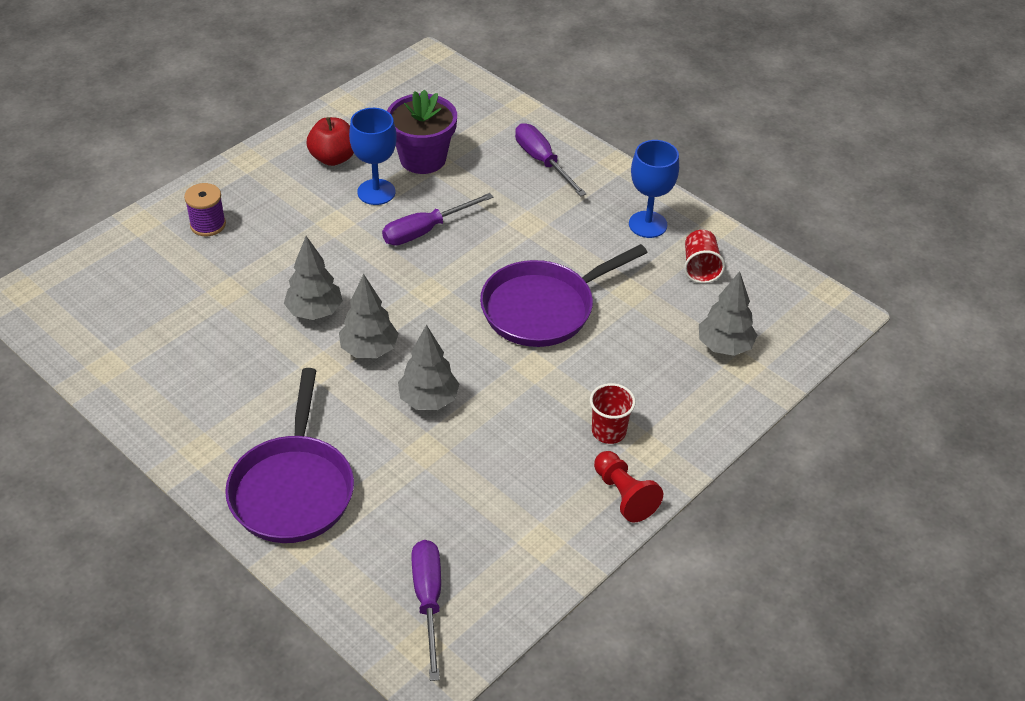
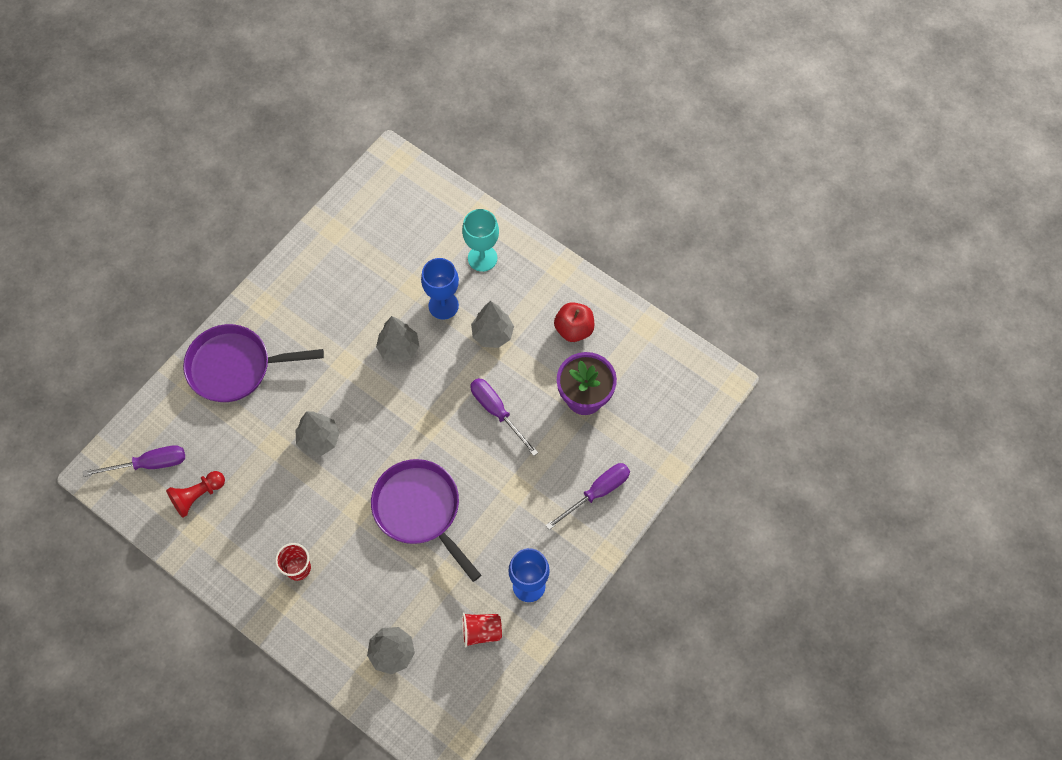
camera: 85 degrees right, 20 degrees up
(208, 224) = (482, 258): purple spool -> turquoise goblet
(369, 350) = (364, 392): grey tree -> grey tree (492, 334)
(376, 192) = (537, 368): blue goblet -> blue goblet (443, 305)
(624, 495) = (240, 582): red pawn -> red pawn (197, 496)

